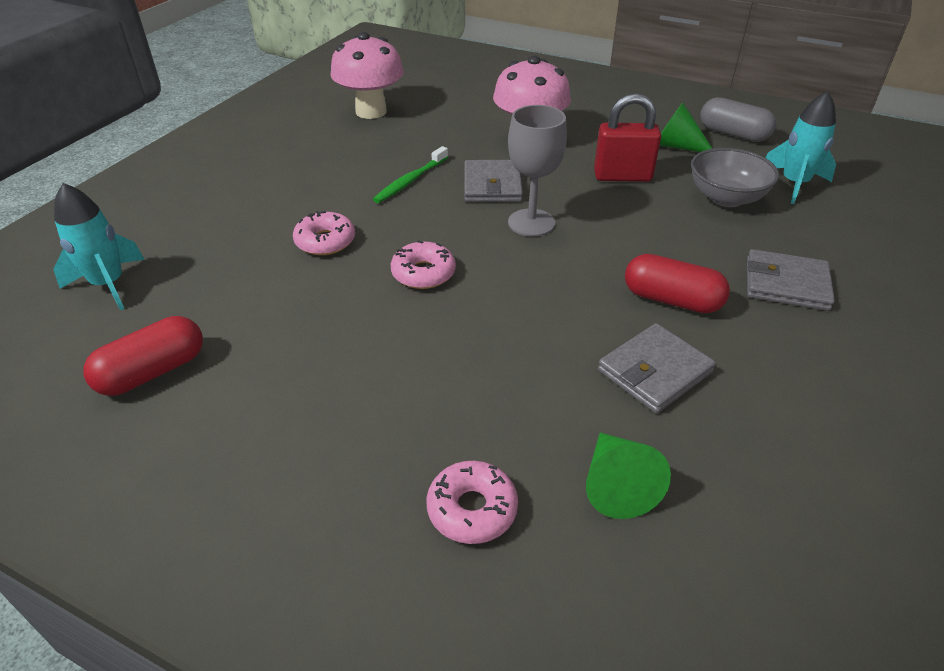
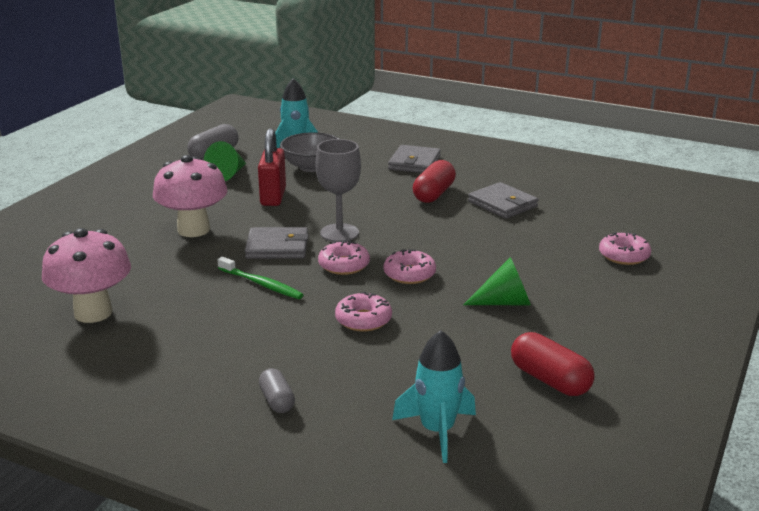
camera: 90 degrees left, 15 degrees down
(203, 199) = (277, 401): none -> grey capsule
(448, 227) = (344, 265): none -> pink donut
(616, 485) = (592, 219): green cone -> green cone (504, 302)

